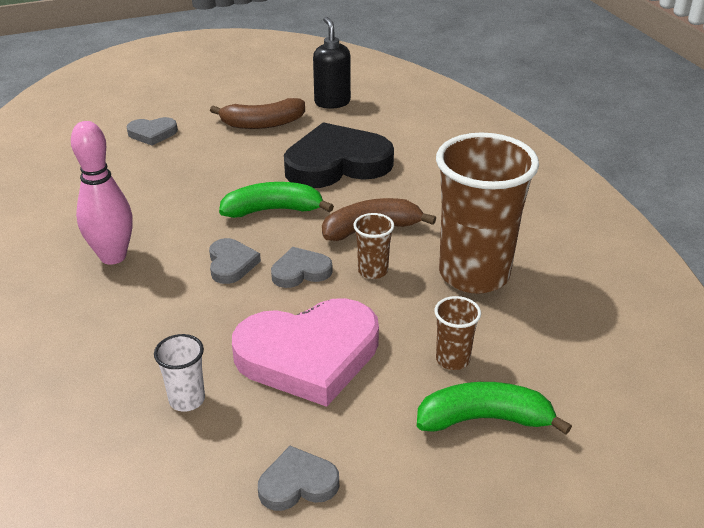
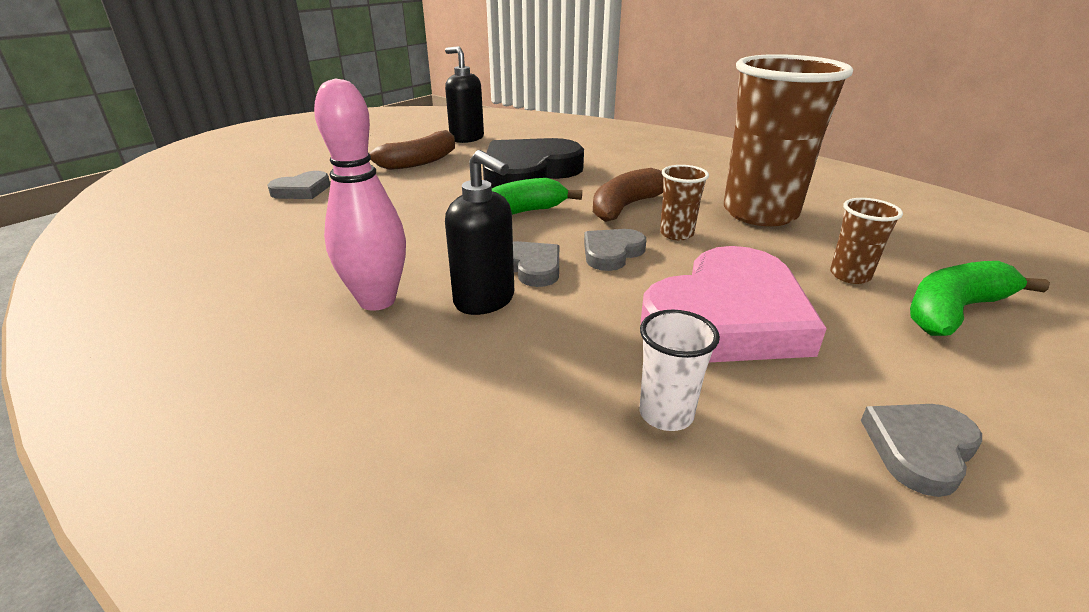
camera: 30 degrees left, 5 degrees down
(173, 281) = (485, 301): none -> black soap dispenser

